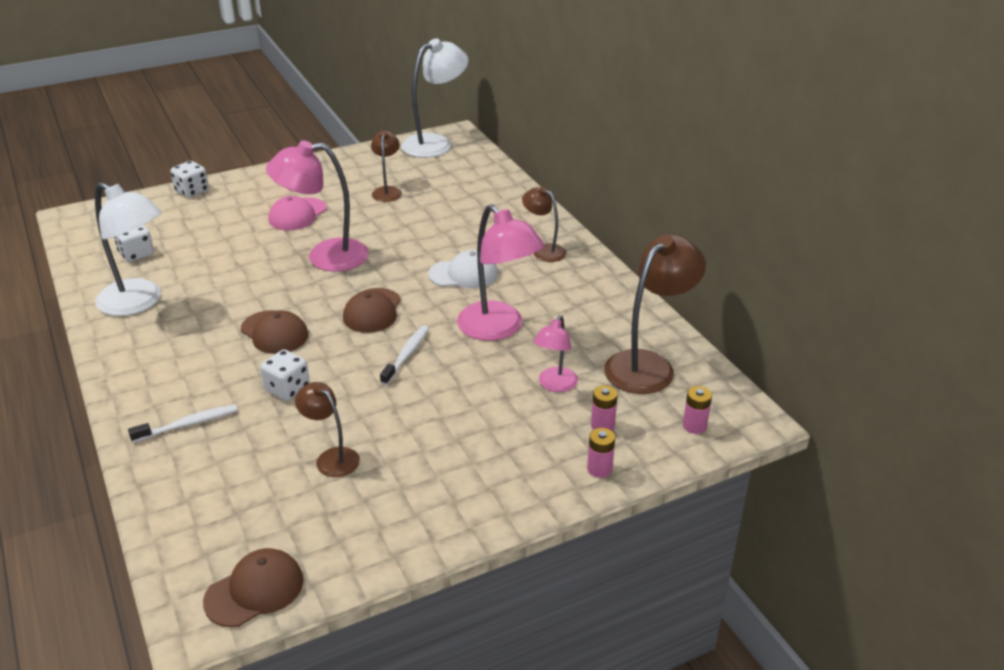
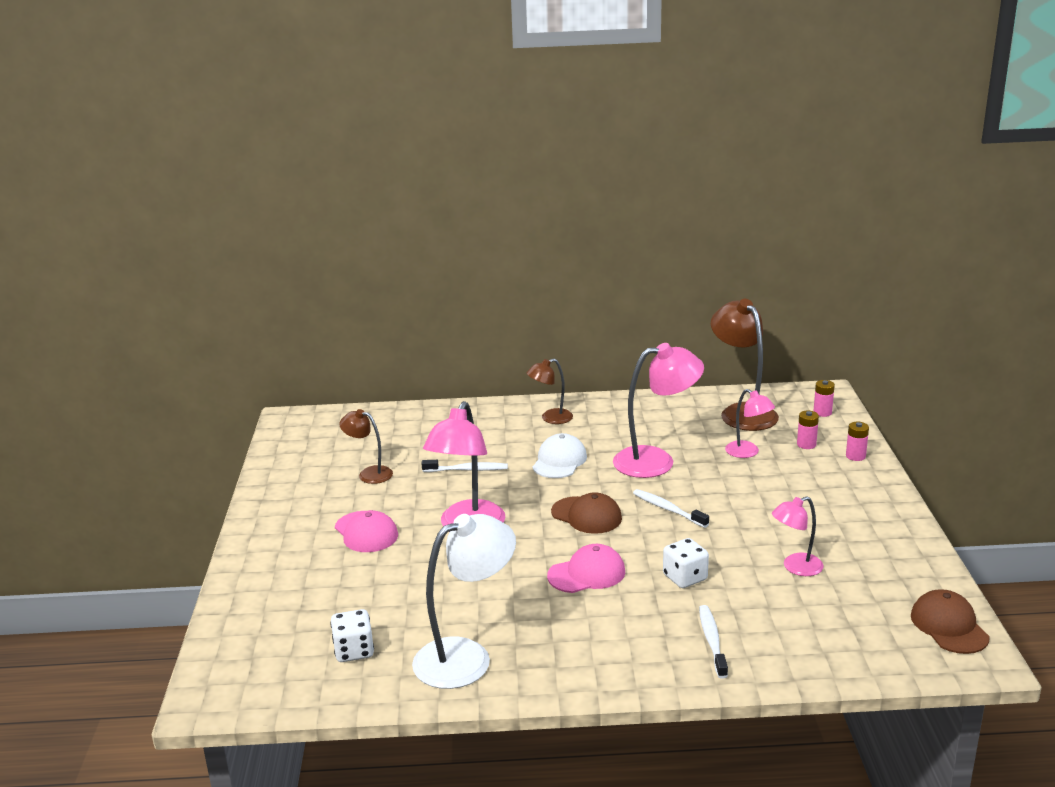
camera: 65 degrees left, 10 degrees down
(192, 191) = (238, 597): white dice -> none
(274, 332) = (587, 574): brown cap -> pink cap
(331, 457) = (795, 567): brown lamp -> pink lamp
(419, 232) = (467, 470): none -> white toothbrush
(435, 143) = (296, 432): white lamp -> none

